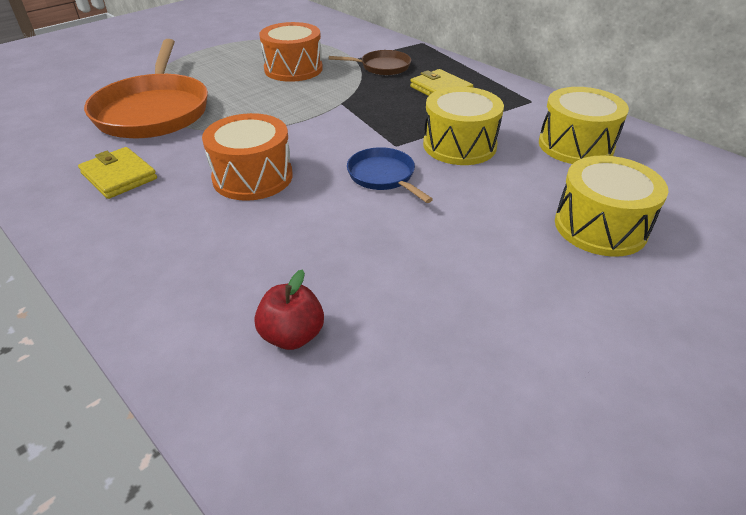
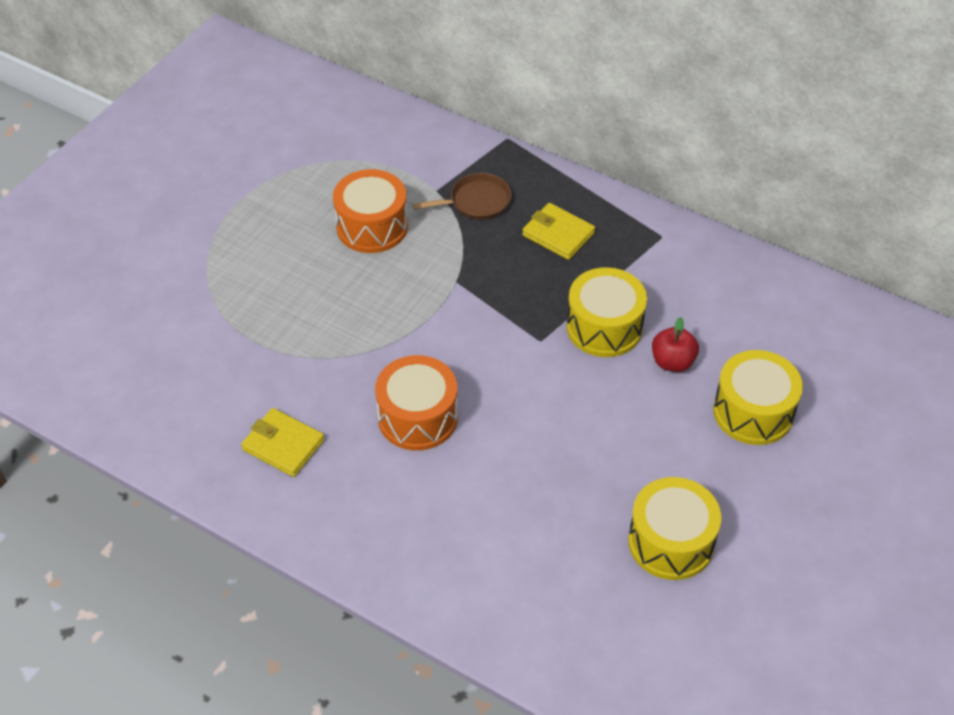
camera: 15 degrees left, 10 degrees up
(154, 111) = (252, 338): orange pan -> none
(292, 335) = (537, 580): red apple -> red apple (672, 362)
(383, 176) = (544, 389): blue pan -> none
(575, 145) = (718, 303): yellow drum -> yellow drum (671, 542)

